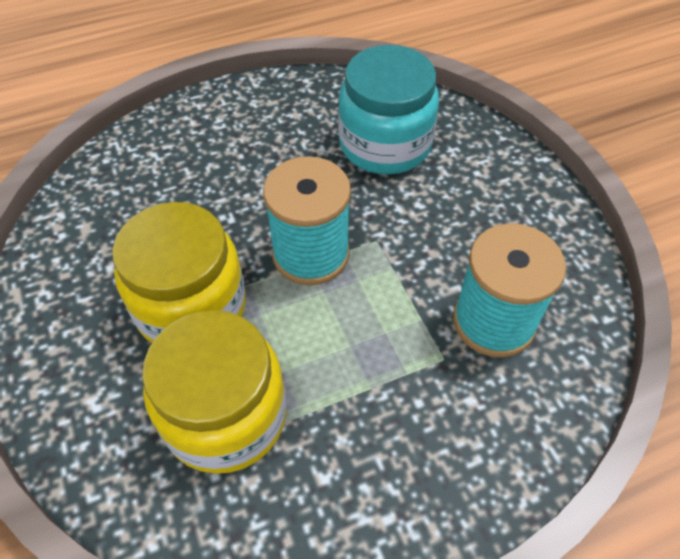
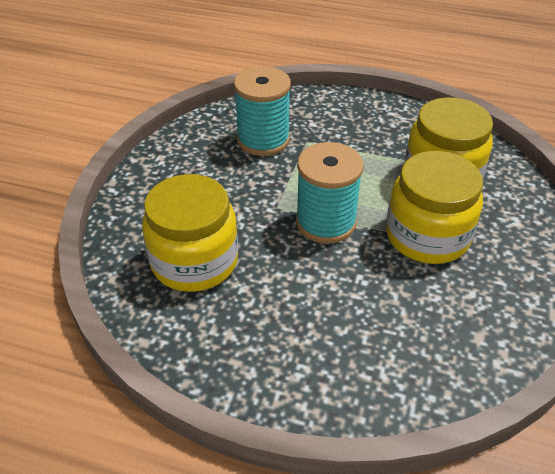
camera: 140 degrees left, 10 degrees down
(385, 144) = (194, 261): turquoise jar -> yellow jar

